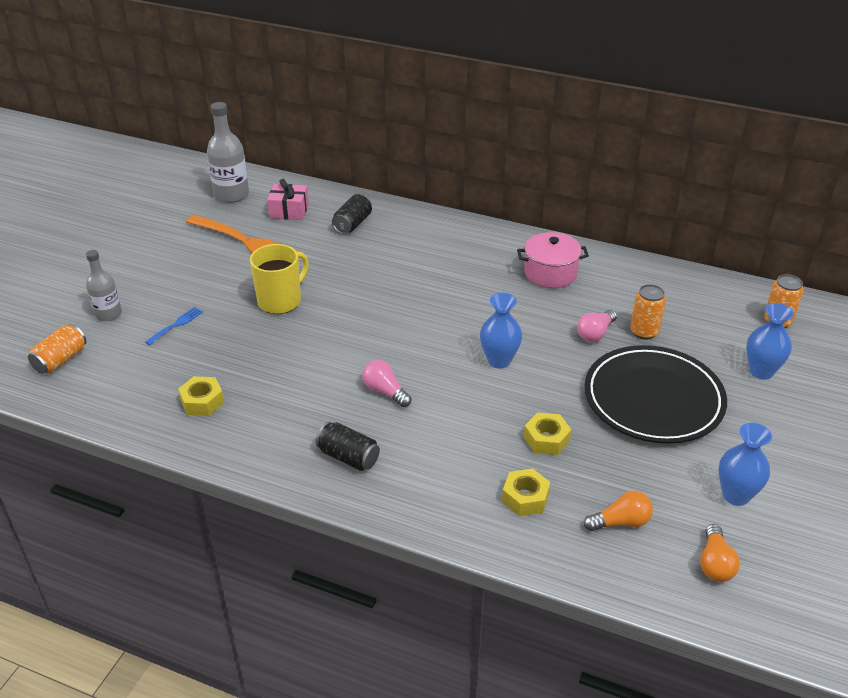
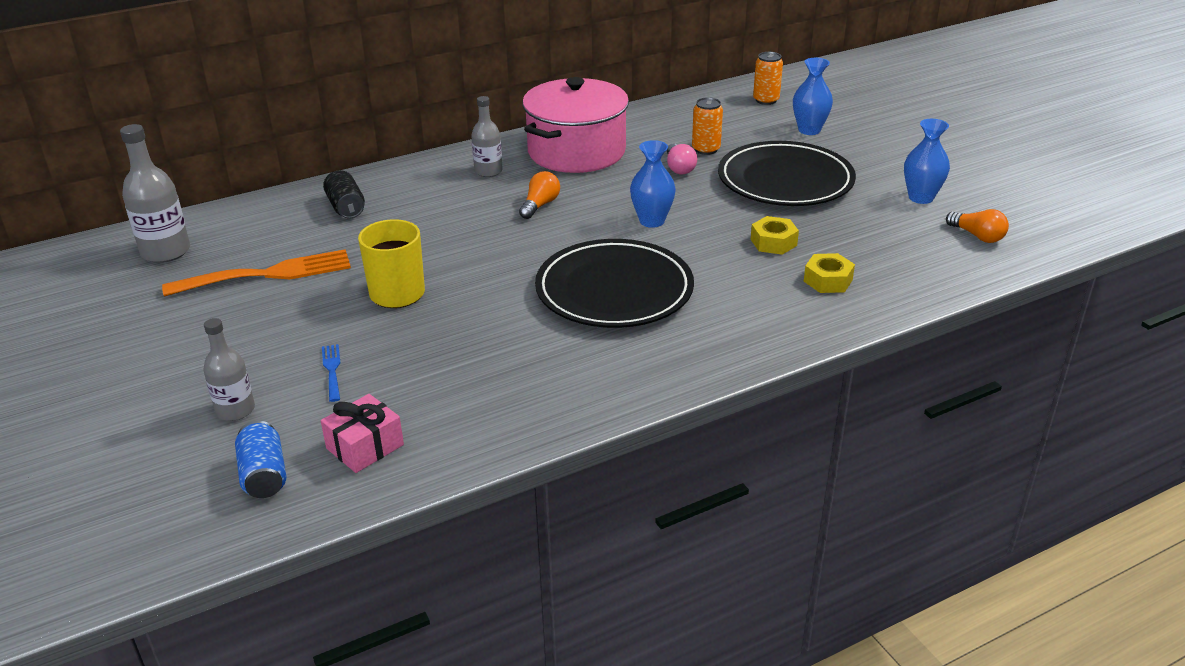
camera: 50 degrees left, 5 degrees down
(60, 360) = (264, 475): orange can -> blue can
(202, 401) = (483, 399): yellow nut -> none
(289, 211) = (260, 231): pink gift -> pink gift (365, 447)
(348, 457) = (675, 344): black can -> none
(385, 391) = (614, 290): pink light bulb -> black plate
(470, 251) = (488, 171): none -> grey bottle
(550, 273) = (576, 152): pink pot -> pink pot, size x1.72
(620, 522) = (899, 253): orange light bulb -> orange light bulb (540, 205)

